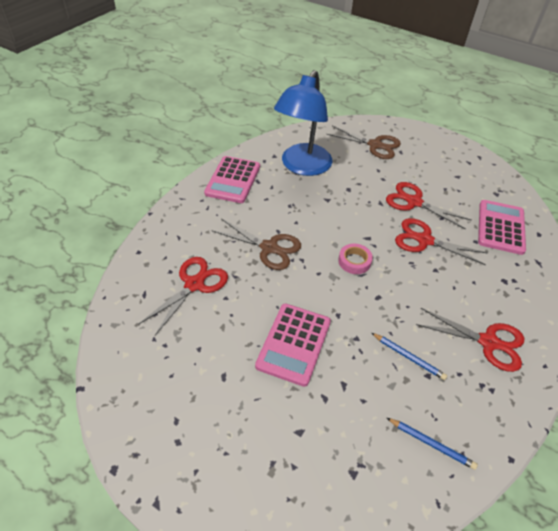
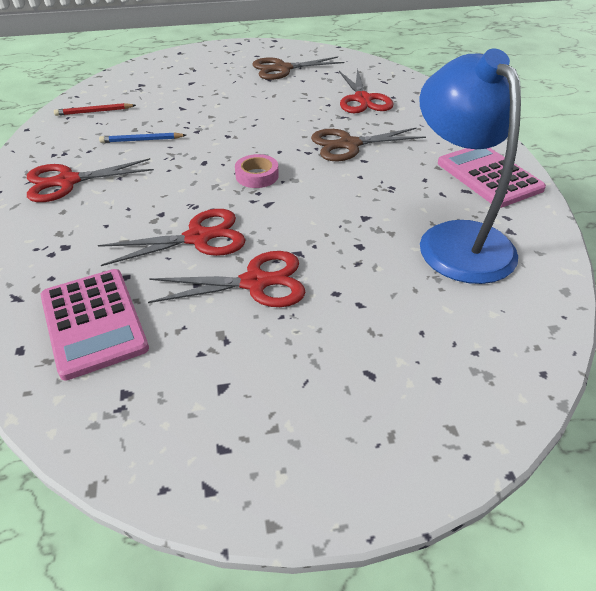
camera: 140 degrees right, 5 degrees down
(294, 344) = (242, 108): pink calculator -> none
(375, 145) = (426, 355): brown scissors -> brown scissors (283, 69)
(431, 444) = (94, 112): blue pencil -> red pencil

